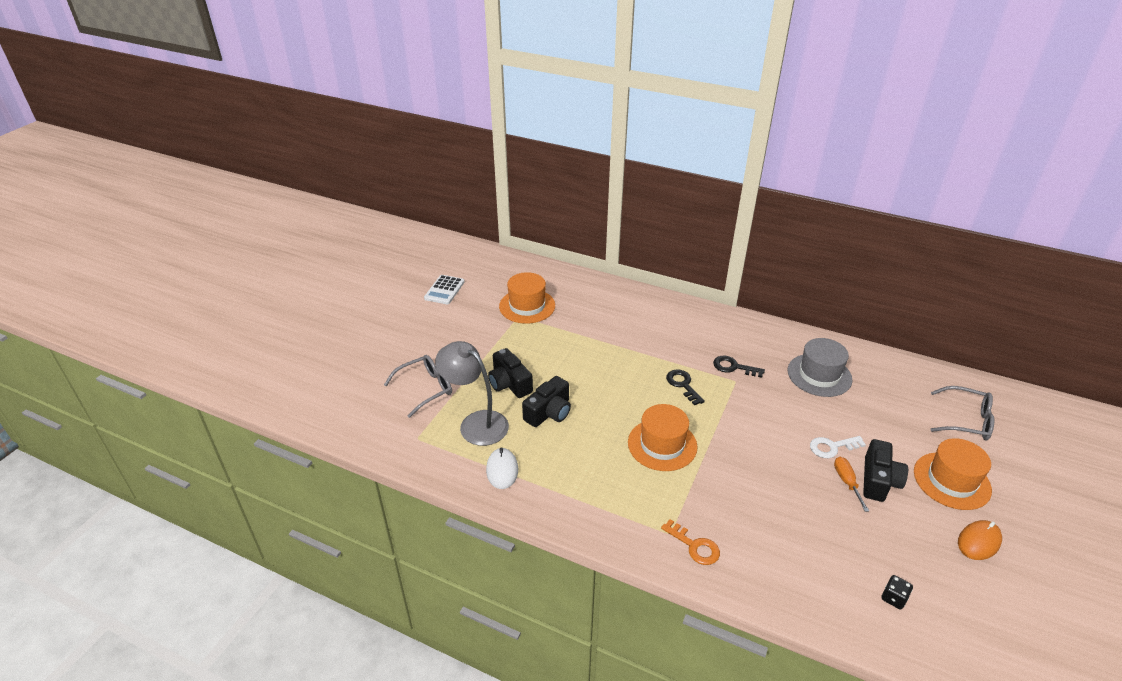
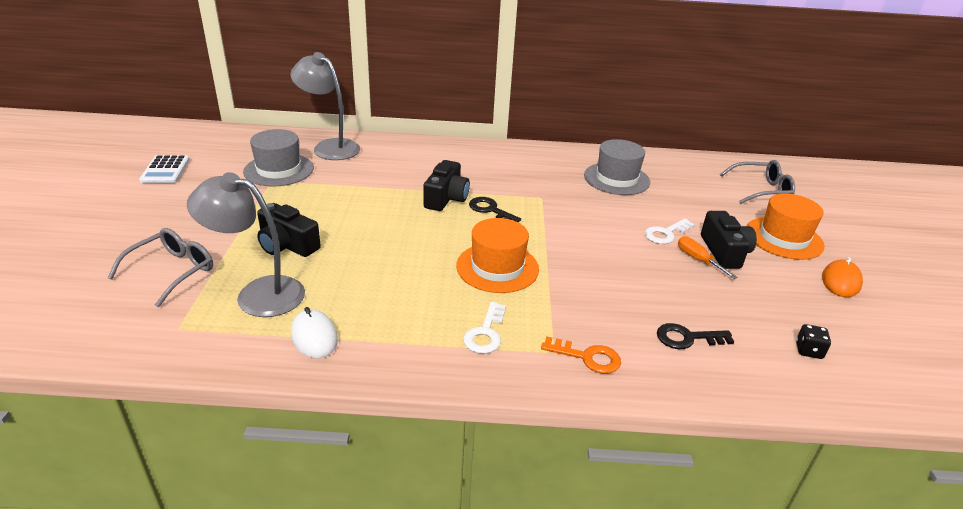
camera: 25 degrees left, 5 degrees down
(527, 306) = (279, 170): orange hat -> grey hat
(549, 412) = (350, 264): black camera -> black camera (446, 198)
(575, 288) = (330, 147): none -> grey lamp
(625, 502) = (485, 333): none -> white key
(733, 367) = (533, 186): black key -> black key (687, 338)

